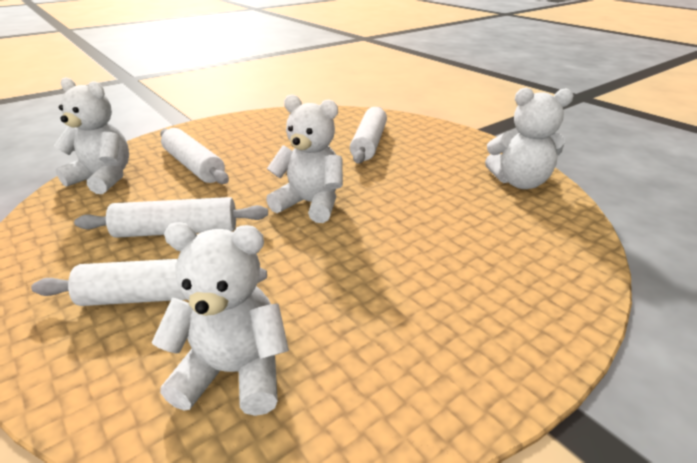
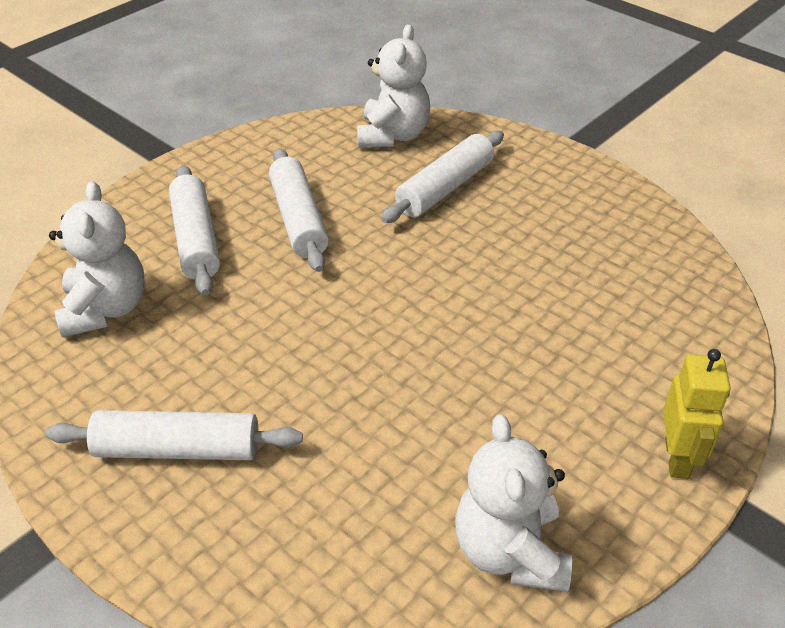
camera: 80 degrees right, 10 degrees up
(310, 204) = (376, 307): white teddy bear -> none
(369, 143) = (588, 343): white rolling pin -> white rolling pin (178, 449)
(453, 136) = (677, 458): none -> yellow robot

